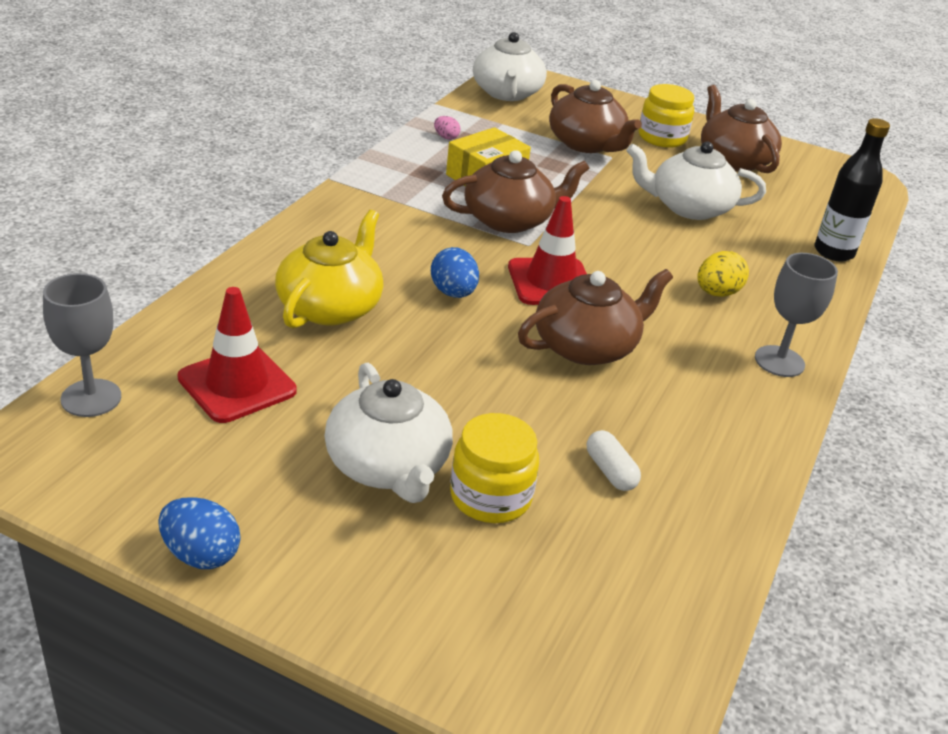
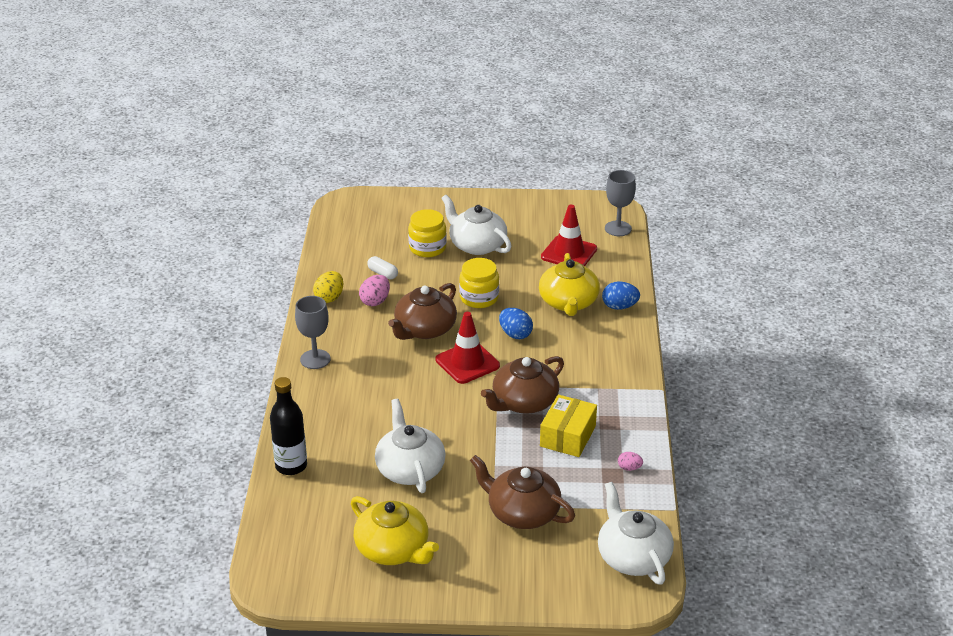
camera: 160 degrees right, 0 degrees up
(201, 555) = (516, 199): blue egg -> blue egg (619, 307)
(647, 421) = (375, 301): none -> pink egg
(662, 138) = (466, 554): yellow jar -> yellow jar (479, 298)
(689, 207) = (410, 469): white teapot -> white teapot turned 90 degrees counterclockwise
(717, 293) = (364, 394): yellow egg -> yellow egg (329, 298)
(733, 160) = (393, 549): brown teapot -> yellow teapot

